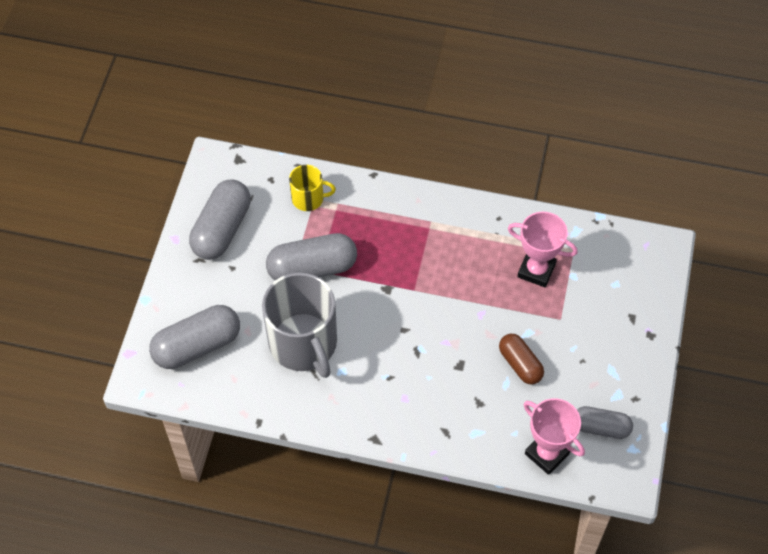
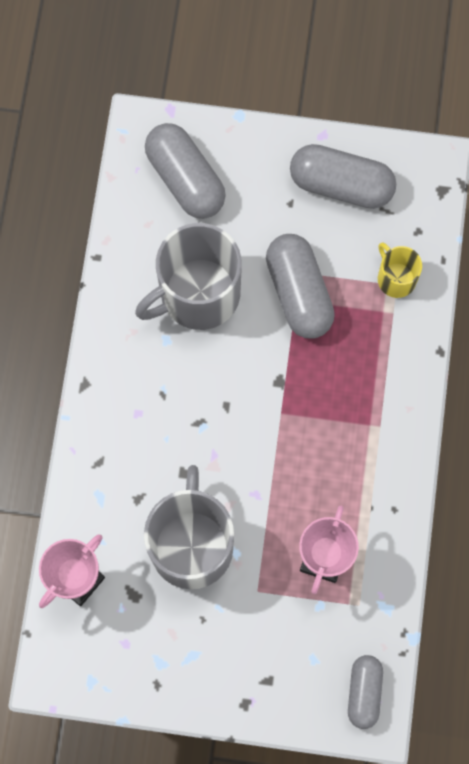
camera: 85 degrees right, 15 degrees up
(308, 198) = (395, 278): yellow mug -> yellow mug turned 150 degrees clockwise
(520, 364) = (192, 544): brown capsule -> grey mug
(601, 427) = (116, 643): grey capsule -> grey capsule (364, 692)

